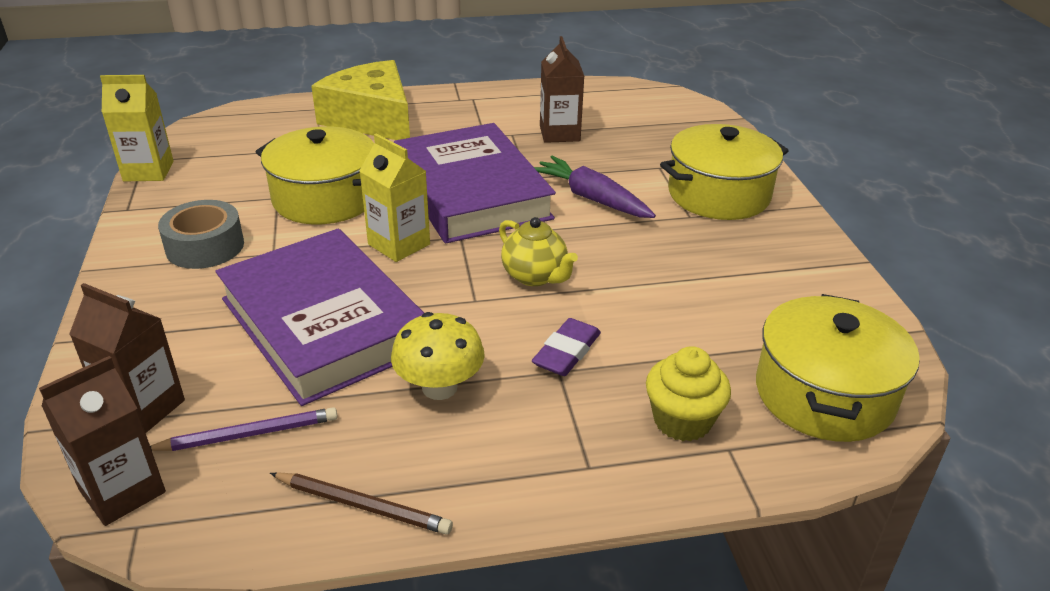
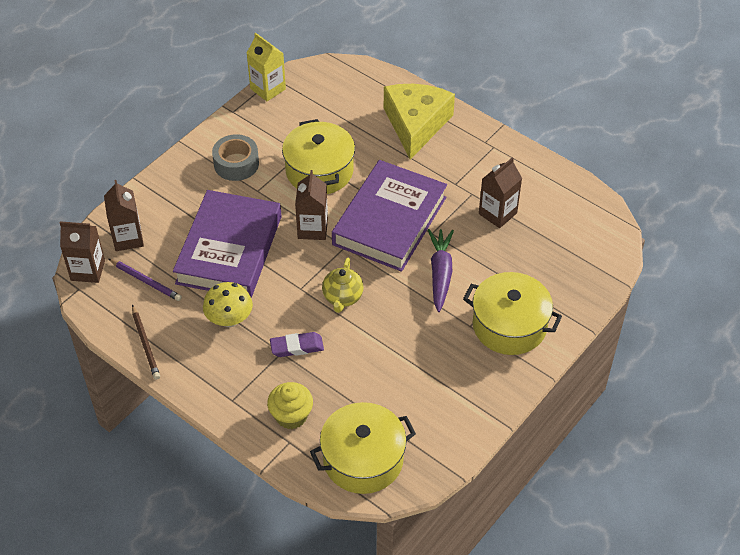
camera: 50 degrees right, 15 degrees up
(399, 244) = (312, 229): yellow carton -> brown carton

